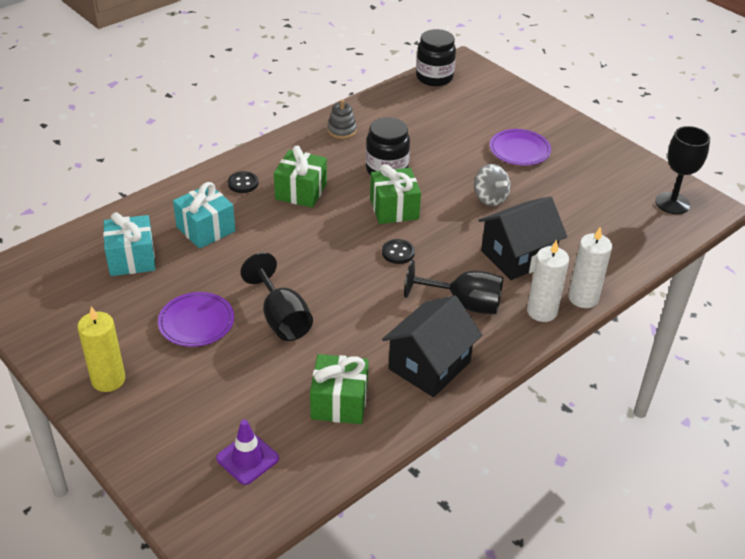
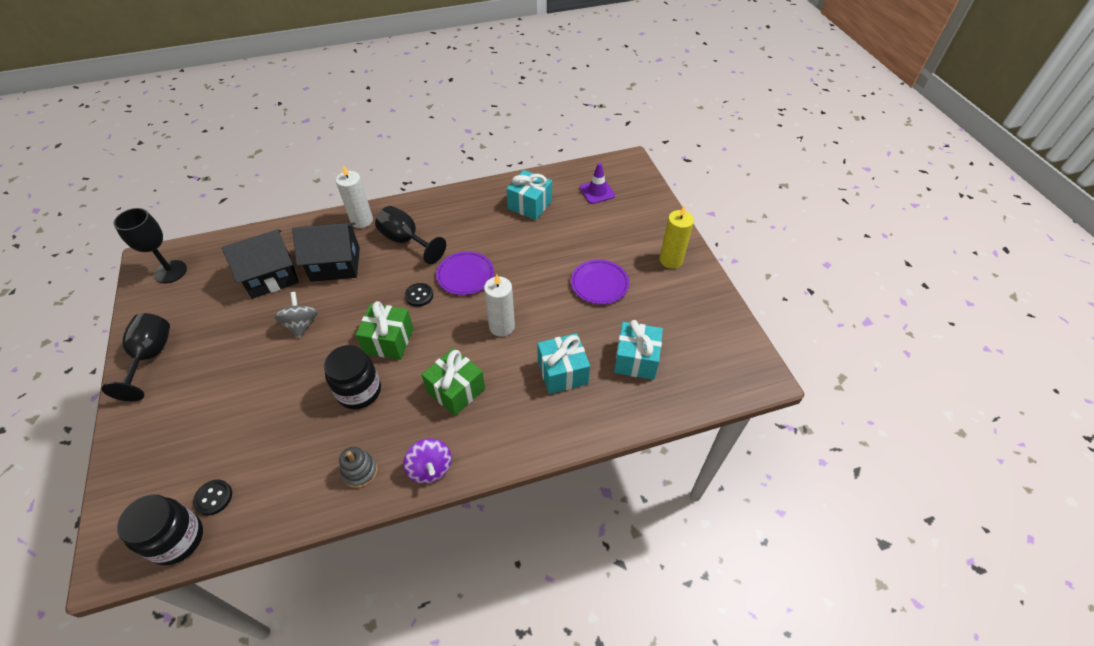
camera: 155 degrees left, 10 degrees up
(243, 183) = (505, 421): black button -> black button (213, 498)
(282, 318) = (537, 268): black goblet -> black goblet (151, 356)
(288, 144) = (430, 468): none -> purple spinning top
(339, 402) = (530, 205): green gift -> turquoise gift
(429, 365) = (461, 209): black house -> black house (271, 276)
(519, 150) = (217, 373): purple plate -> purple plate (465, 275)
(583, 298) = (326, 221): white candle -> white candle (502, 326)

